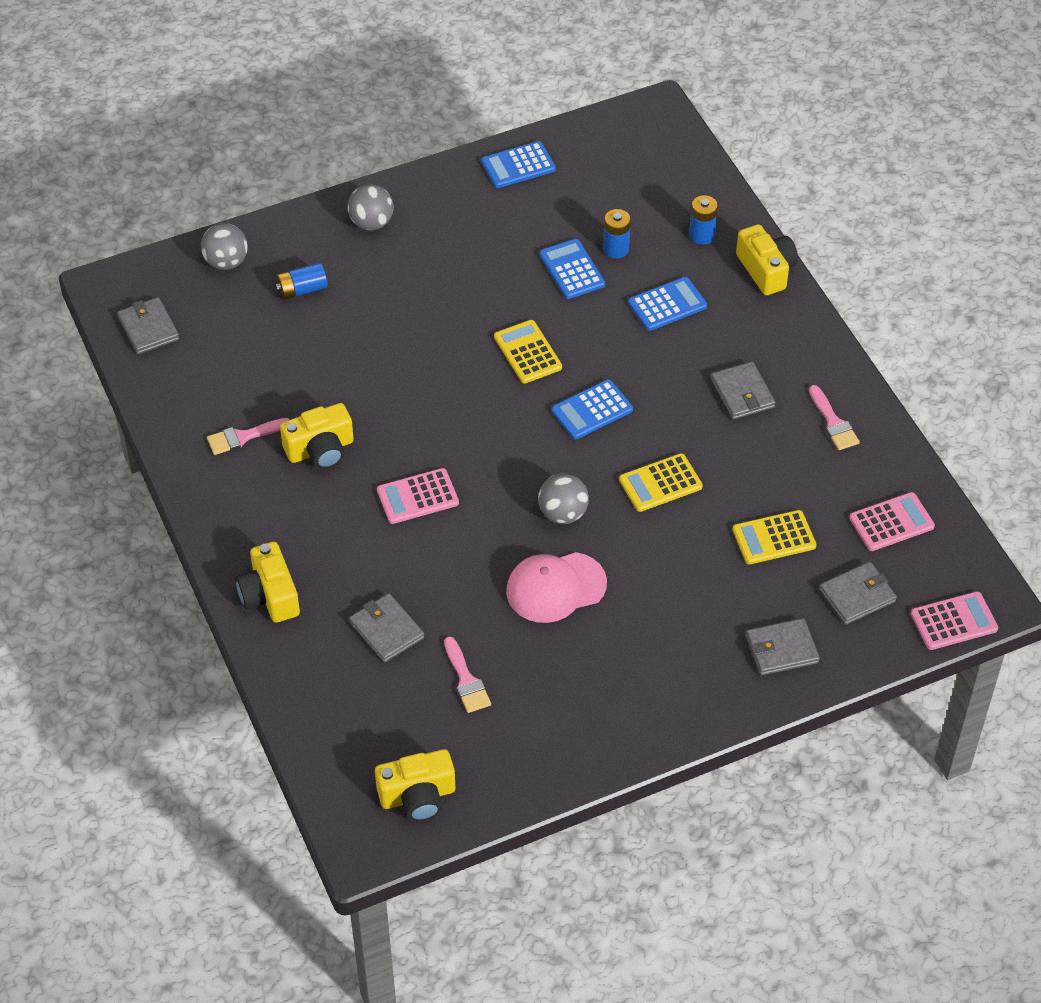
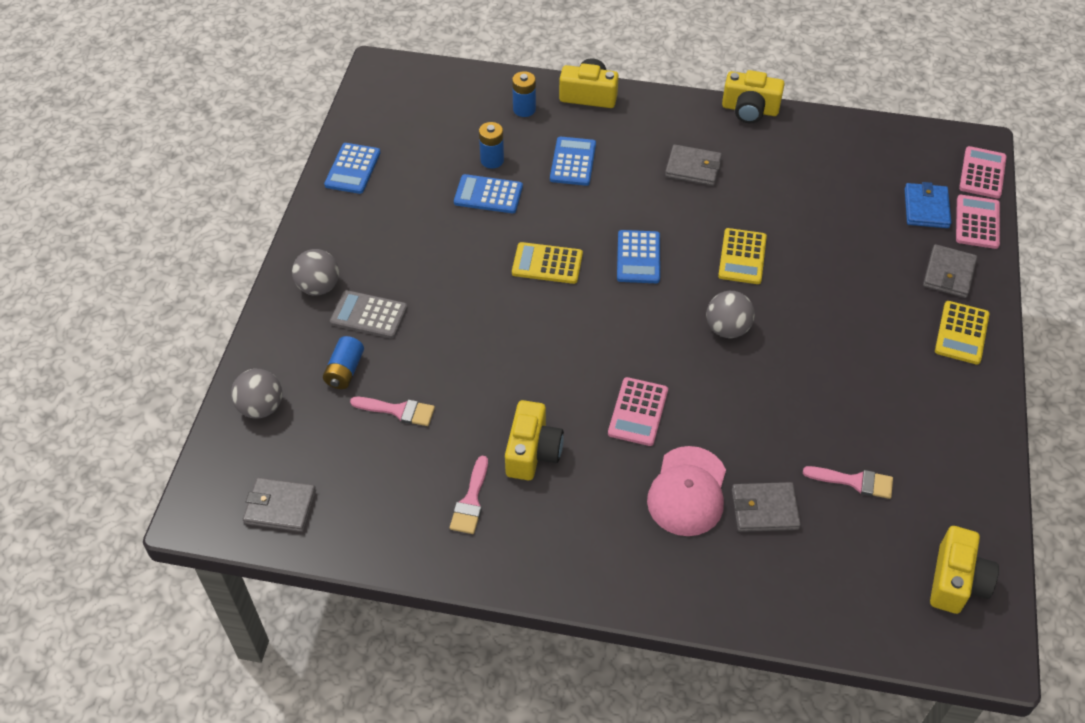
camera: 55 degrees left, 0 degrees up
(269, 595) = (665, 576): yellow camera -> yellow camera (750, 109)
(370, 271) = (369, 315): none -> grey calculator
(555, 587) = (798, 373): pink cap -> pink cap (687, 491)
(774, 538) = (842, 223): yellow calculator -> yellow calculator (961, 333)
(833, 422) = (759, 137): pink brush -> pink brush (398, 411)
(857, 596) = (926, 208): grey wallet -> blue wallet
(891, 522) = (872, 156): pink calculator -> pink calculator (977, 222)

